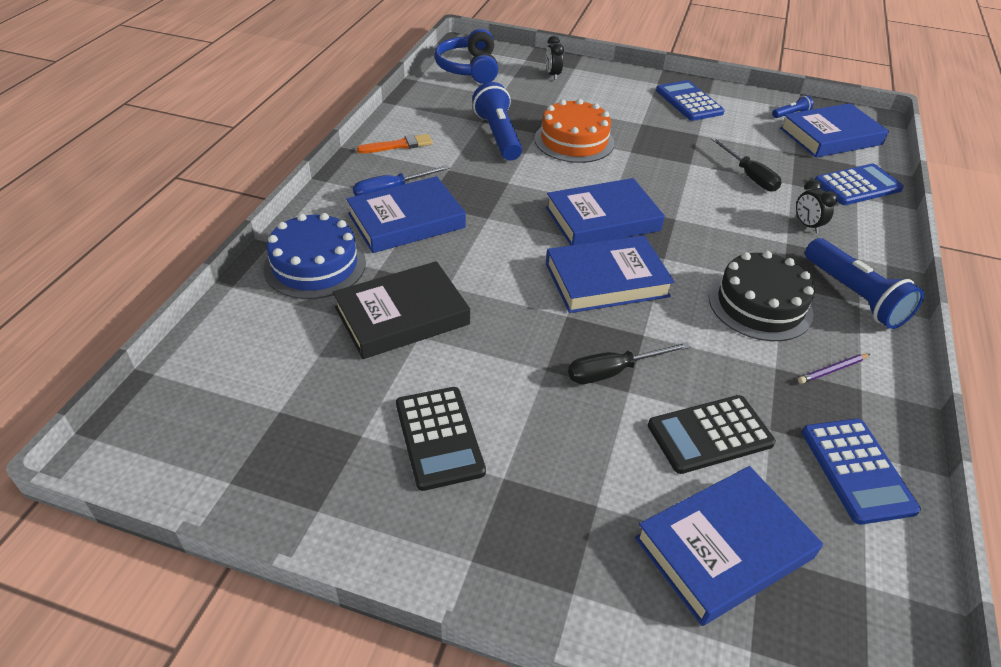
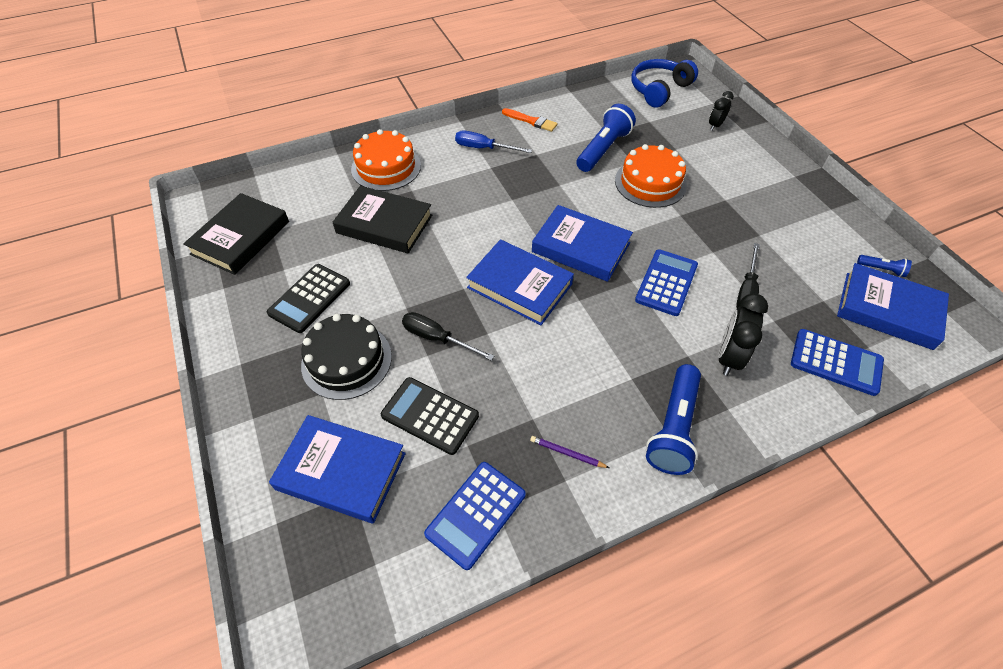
camera: 50 degrees right, 10 degrees up
(250, 446) = (241, 238): none -> black book
(315, 265) = (386, 167): blue cake -> orange cake
(406, 221) = (465, 171): blue book -> none
(689, 102) = (797, 206): blue calculator -> blue calculator (666, 283)
(760, 305) = (591, 376): black cake -> black cake (346, 360)
(807, 225) = (728, 357): black clock -> black clock, size x1.63

